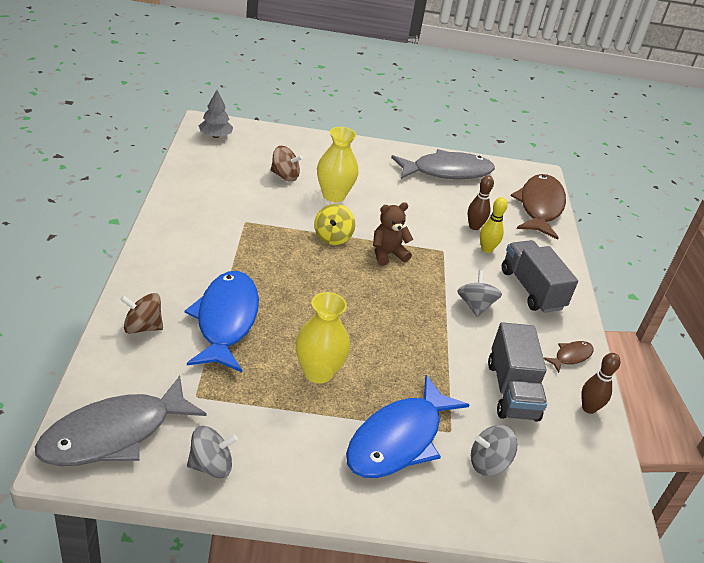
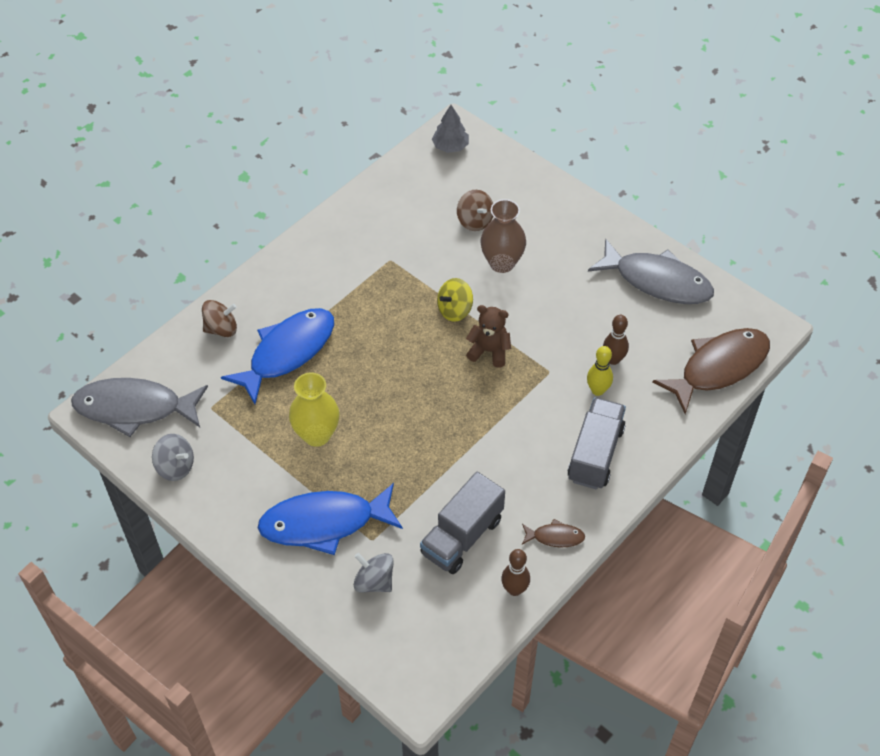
camera: 45 degrees right, 15 degrees up
(142, 327) = (221, 329): brown spinning top -> brown spinning top turned 120 degrees clockwise
(334, 195) = (502, 263): yellow vase -> brown vase
(475, 306) = (518, 443): grey spinning top -> none

